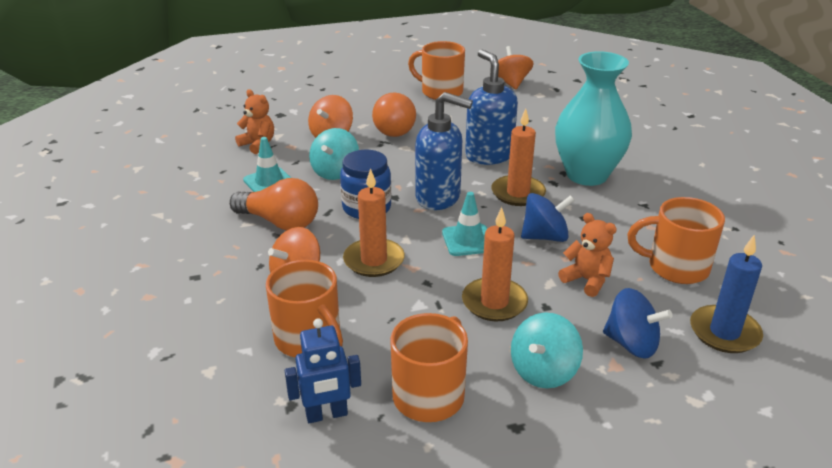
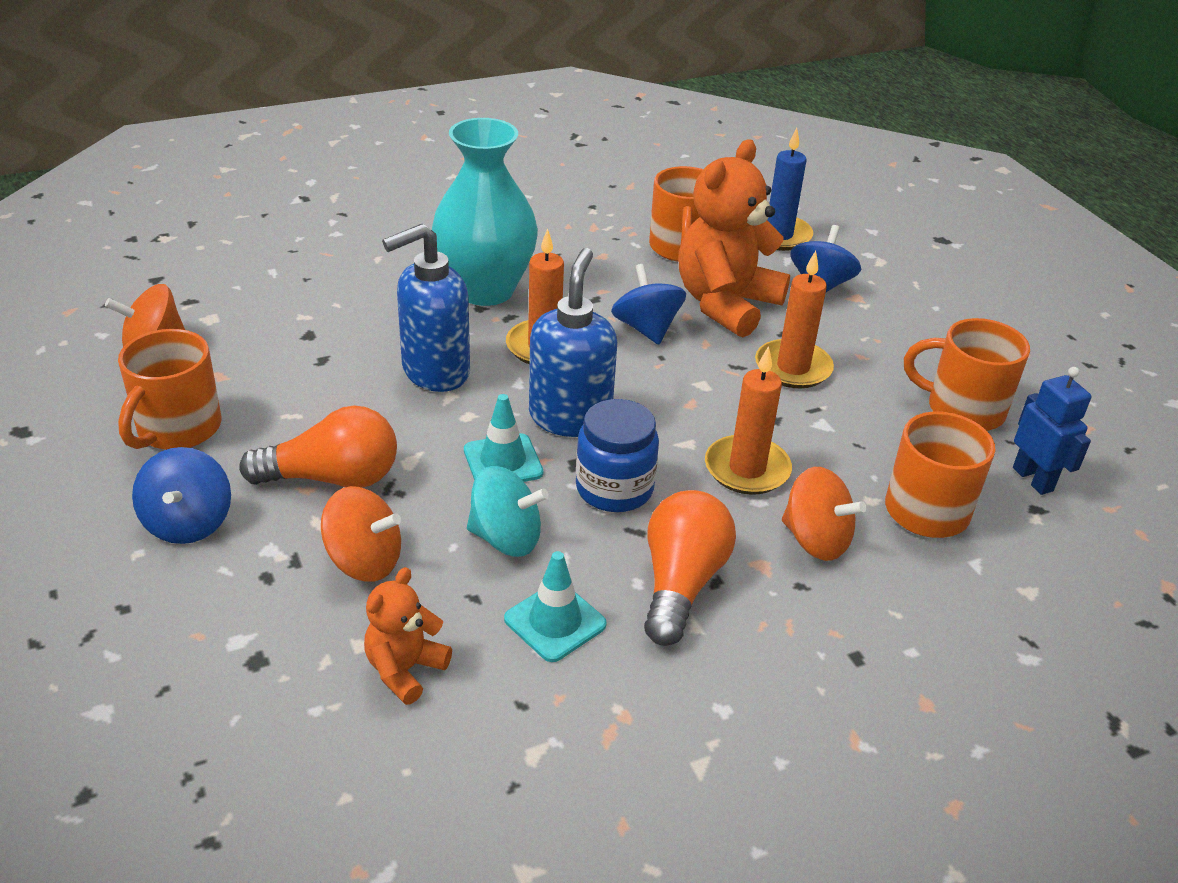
camera: 100 degrees left, 5 degrees up
(371, 97) = (188, 523): none -> blue spinning top
(468, 240) = (673, 388): turquoise traffic cone -> turquoise traffic cone (503, 461)
(543, 371) = (888, 338): turquoise spinning top -> none
(587, 280) = (726, 304): orange teddy bear -> orange teddy bear, size x1.97

